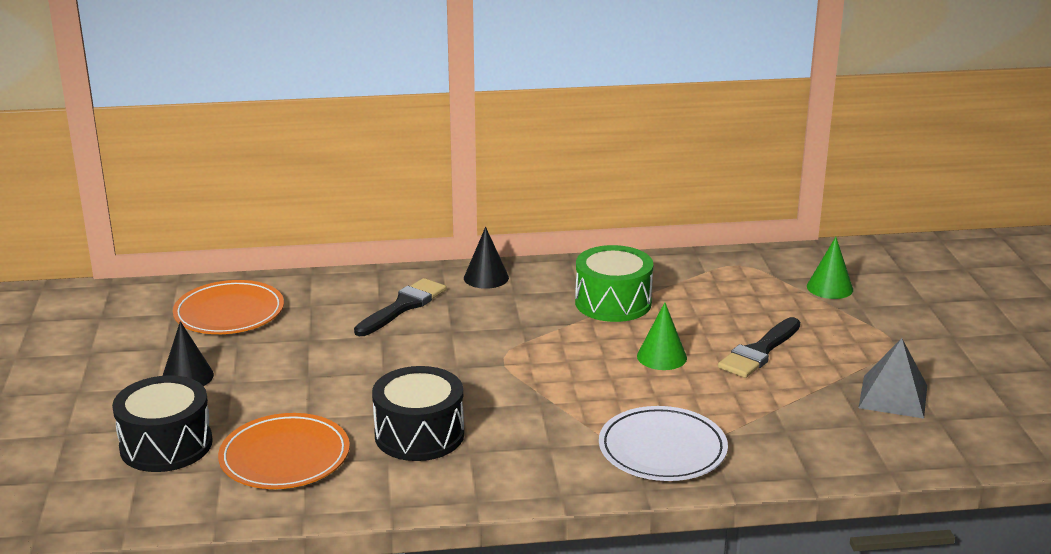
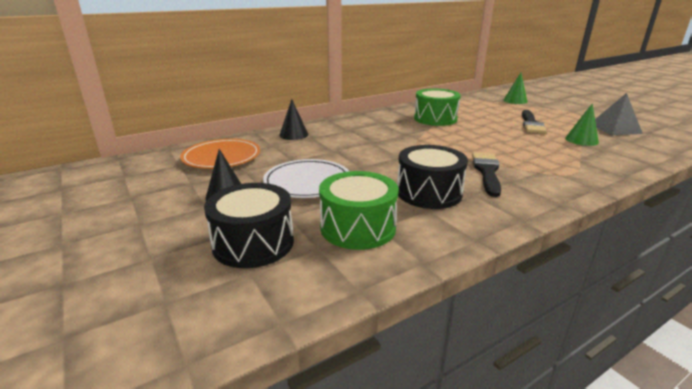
camera: 25 degrees left, 0 degrees up
(285, 457) = (358, 227): orange plate -> green drum
(403, 306) = (329, 137): black brush -> black brush (487, 172)
(486, 277) = (358, 119): black cone -> black cone (293, 134)
(661, 357) = (493, 133): green cone -> green cone (581, 140)
(662, 449) = (567, 169): white plate -> white plate (307, 182)

